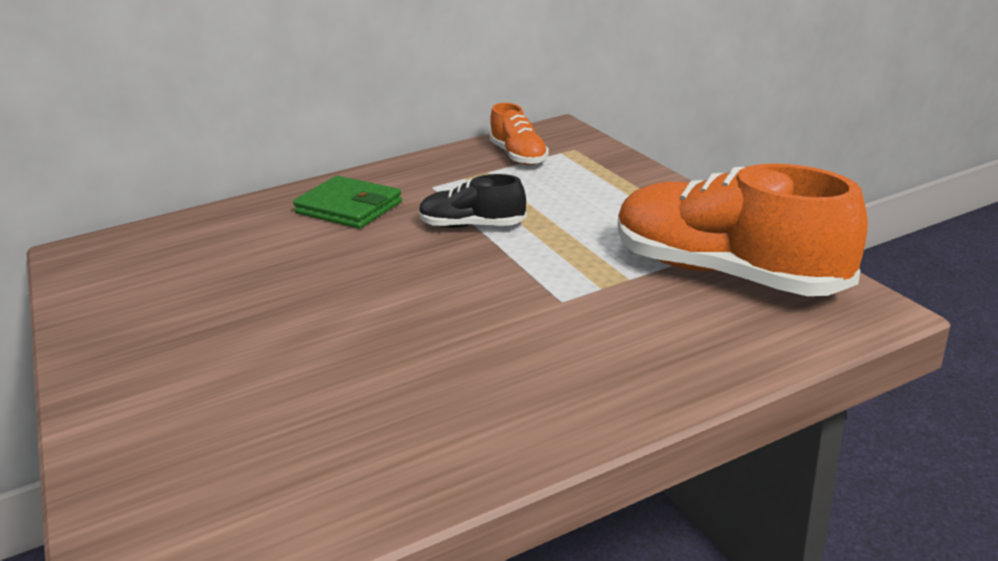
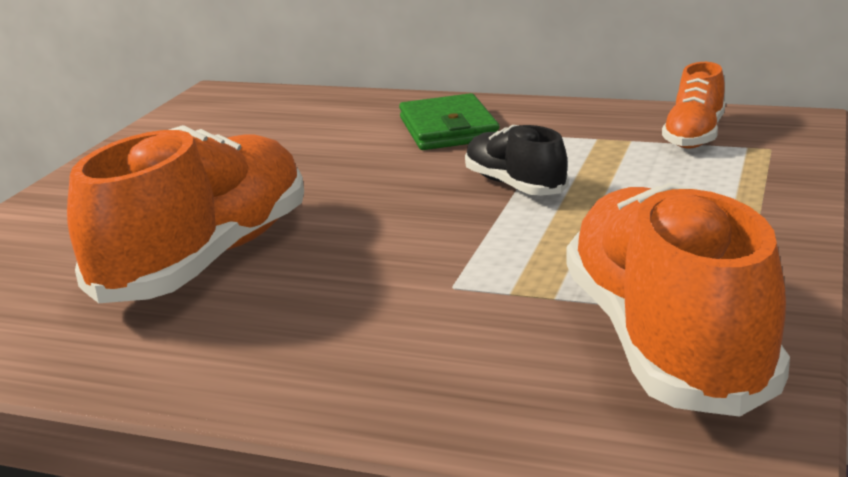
camera: 45 degrees right, 5 degrees down
(355, 368) = (206, 259): none -> orange shoe

